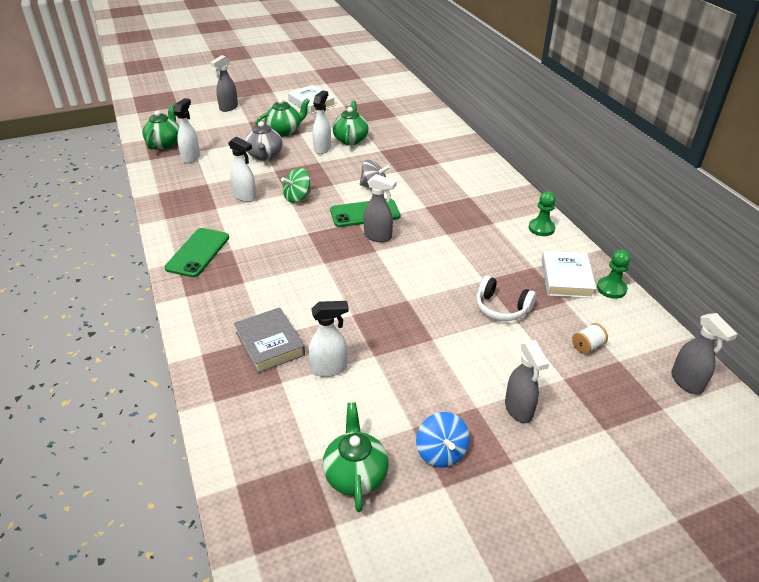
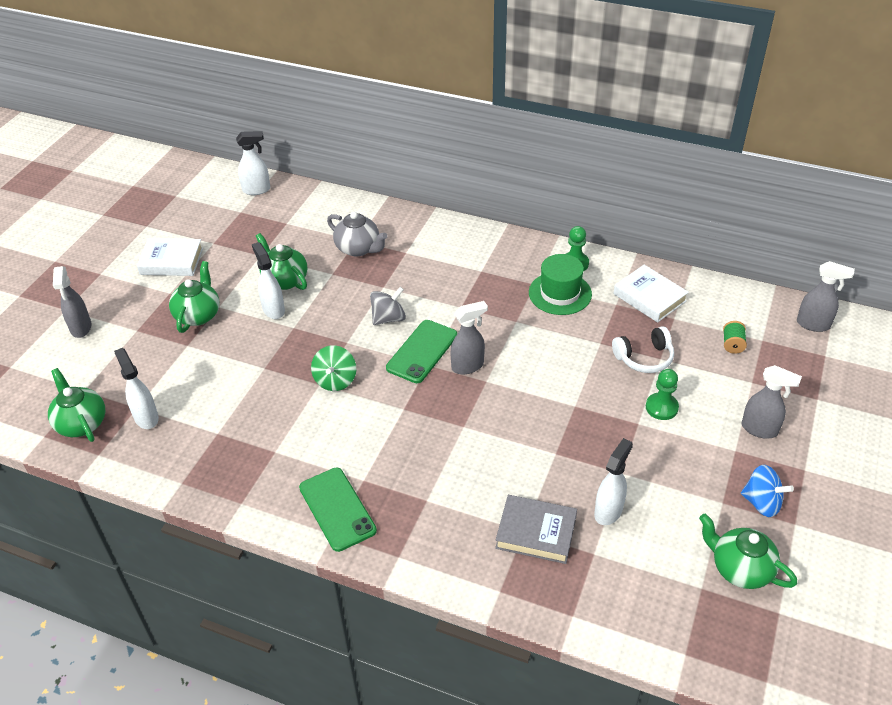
camera: 45 degrees left, 5 degrees up
(245, 197) = (283, 417): white spray bottle -> white spray bottle (257, 190)
(265, 156) = (226, 358): grey teapot -> grey teapot (358, 248)
(502, 237) = (560, 293): none -> green hat
(587, 346) = (732, 344): white spool -> green spool
(611, 289) = (686, 284): green pawn -> green pawn (661, 407)

